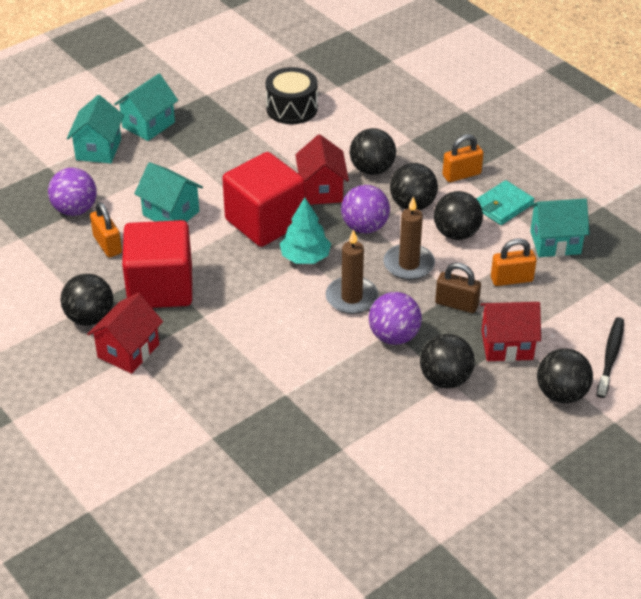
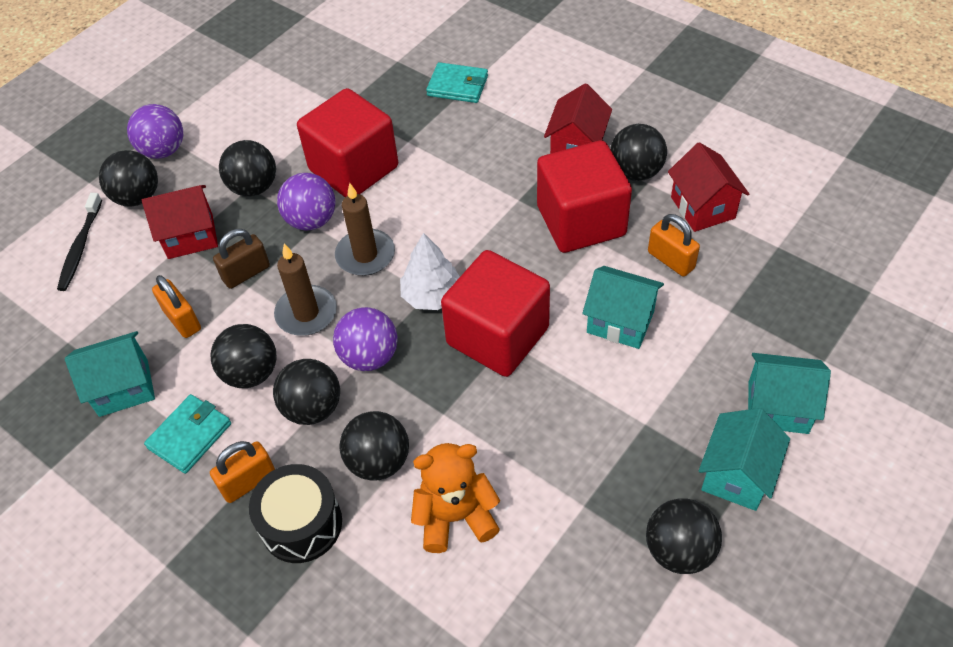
camera: 170 degrees right, 10 degrees up
(75, 210) = (741, 300): purple ball -> purple ball (163, 150)
(98, 149) = (778, 407): turquoise house -> turquoise house turned 75 degrees counterclockwise
(204, 102) = (679, 550): none -> black ball
(213, 446) = (457, 86): none -> turquoise wallet
(292, 108) = (534, 569): black drum -> black drum (301, 524)
(305, 257) = (432, 295): turquoise tree -> white tree
(321, 190) = (440, 405): red house -> red house (702, 207)
(330, 136) = (455, 517): none -> orange teddy bear
(345, 377) = (353, 168): none -> red cube
(456, 304) = (246, 273): brown padlock -> brown padlock turned 45 degrees counterclockwise
(511, 279) = (182, 320): orange padlock -> orange padlock turned 75 degrees clockwise

